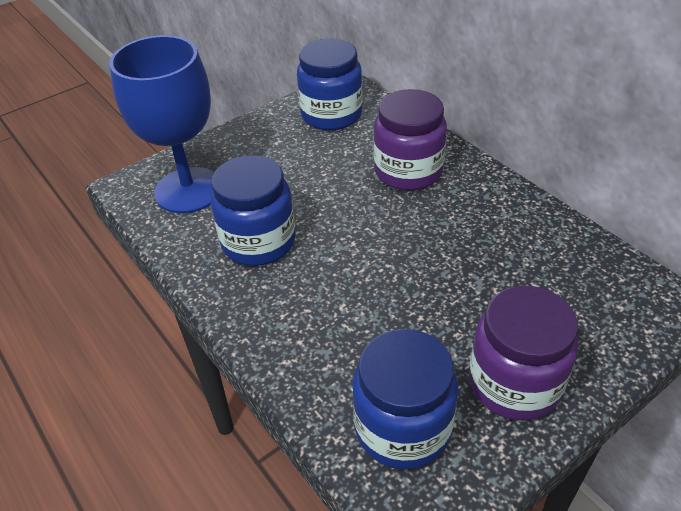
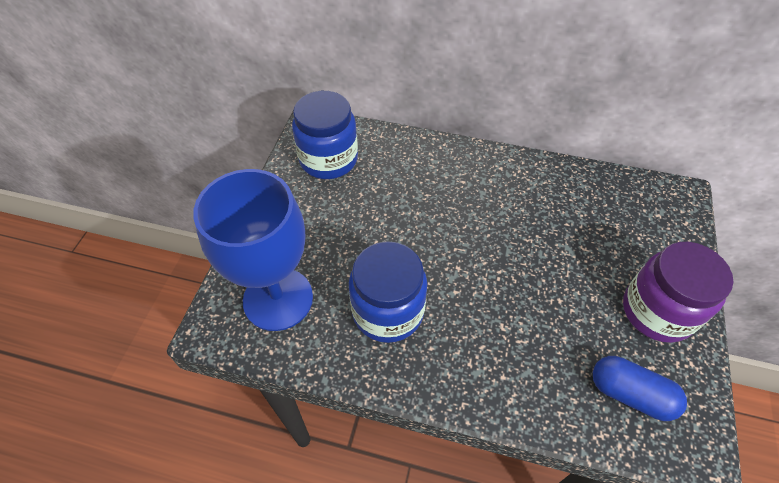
camera: 40 degrees left, 10 degrees up
(402, 428) = (630, 394): blue jar -> blue capsule
(408, 171) = (437, 182): purple jar -> none

